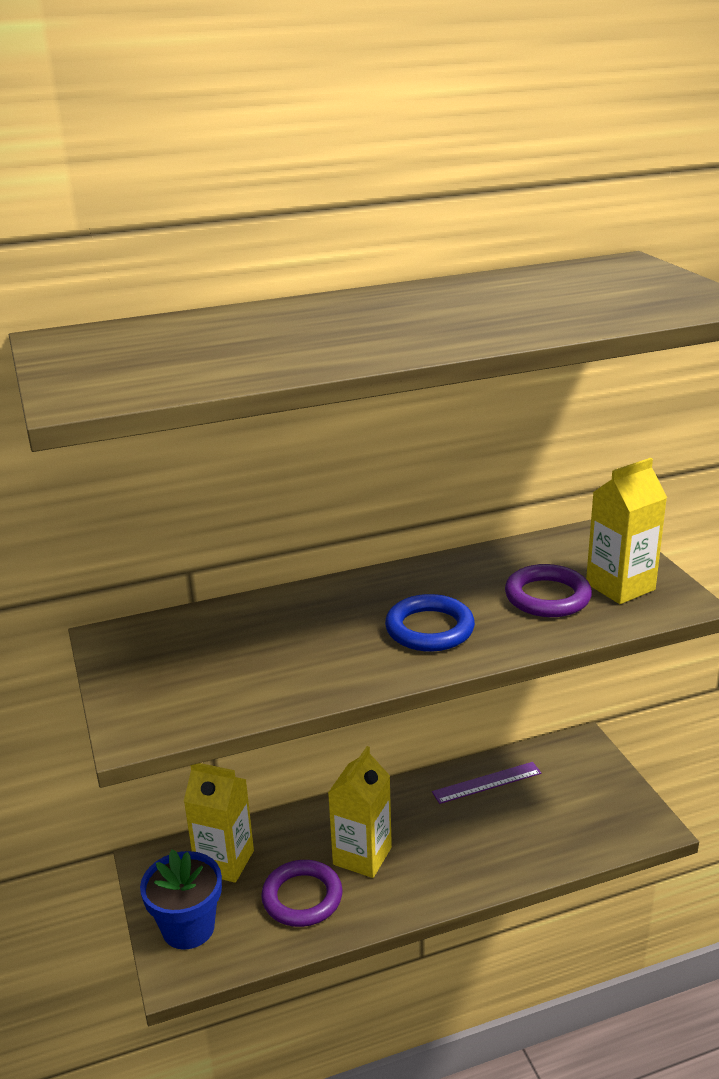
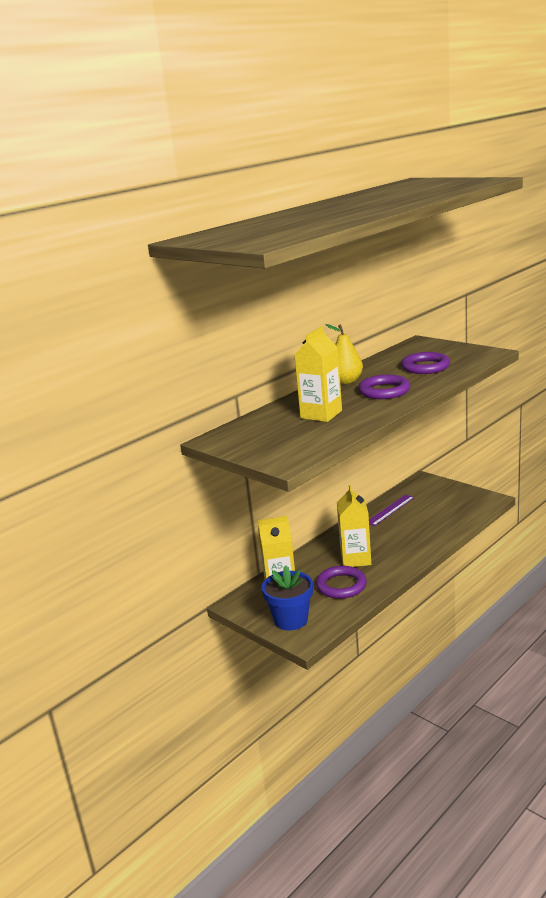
camera: 25 degrees left, 5 degrees down
(402, 584) = (346, 381): none -> yellow pear
(429, 629) = (384, 391): blue ring -> purple ring
(620, 586) = (454, 355): yellow carton -> yellow carton (321, 414)

